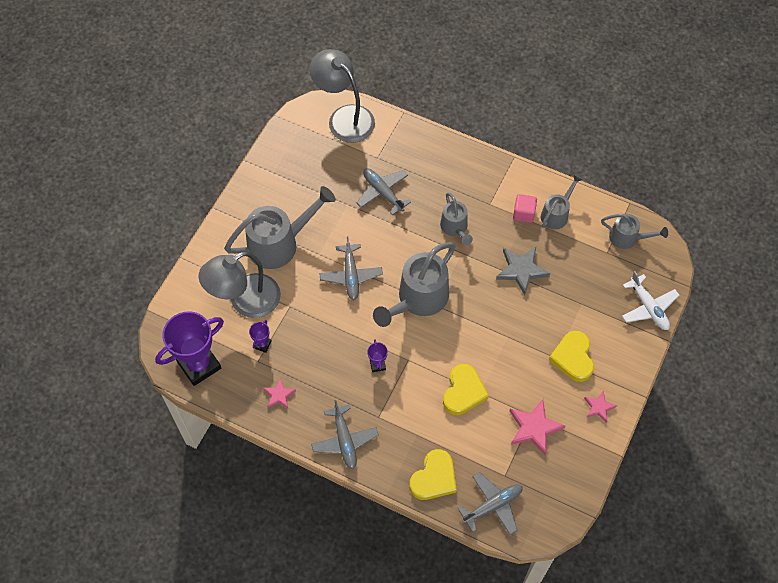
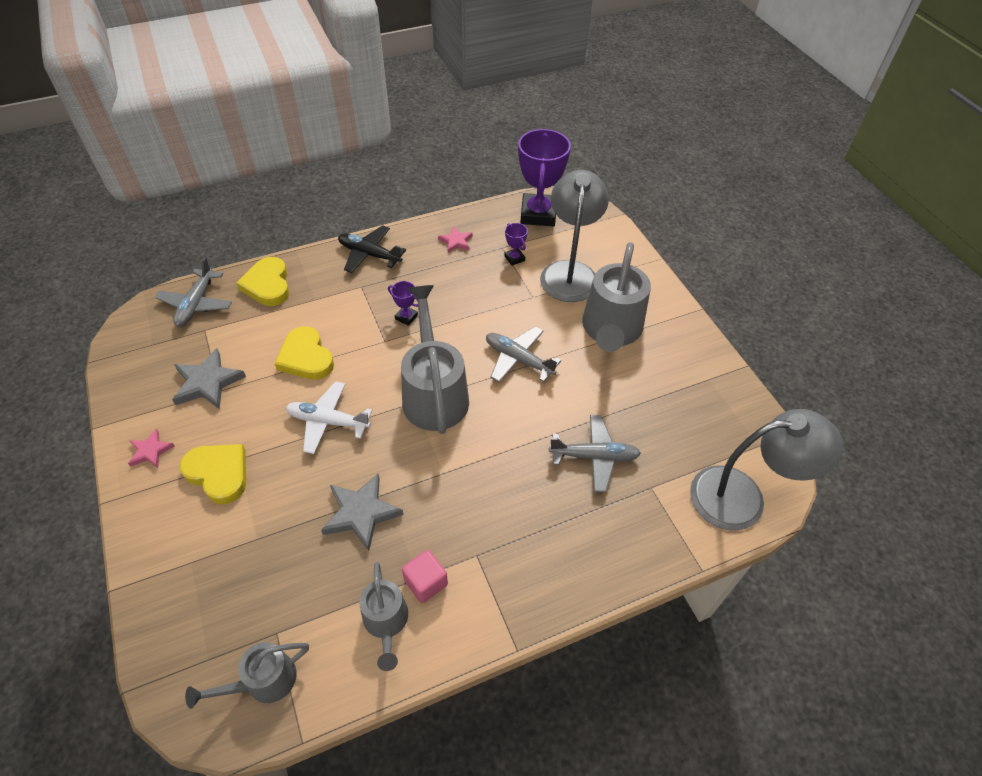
camera: 130 degrees right, 10 degrees down
(344, 440) = (369, 254): grey plane -> black plane
(455, 228) = (480, 491): grey watering can -> none
(534, 428) = (208, 382): pink star -> grey star
(648, 307) = (165, 609): white plane -> white plane (328, 421)

